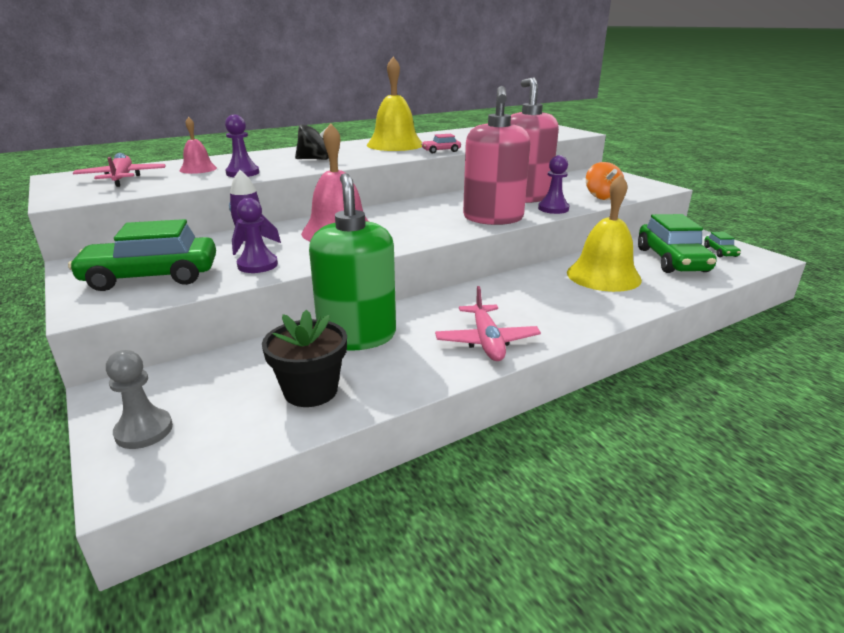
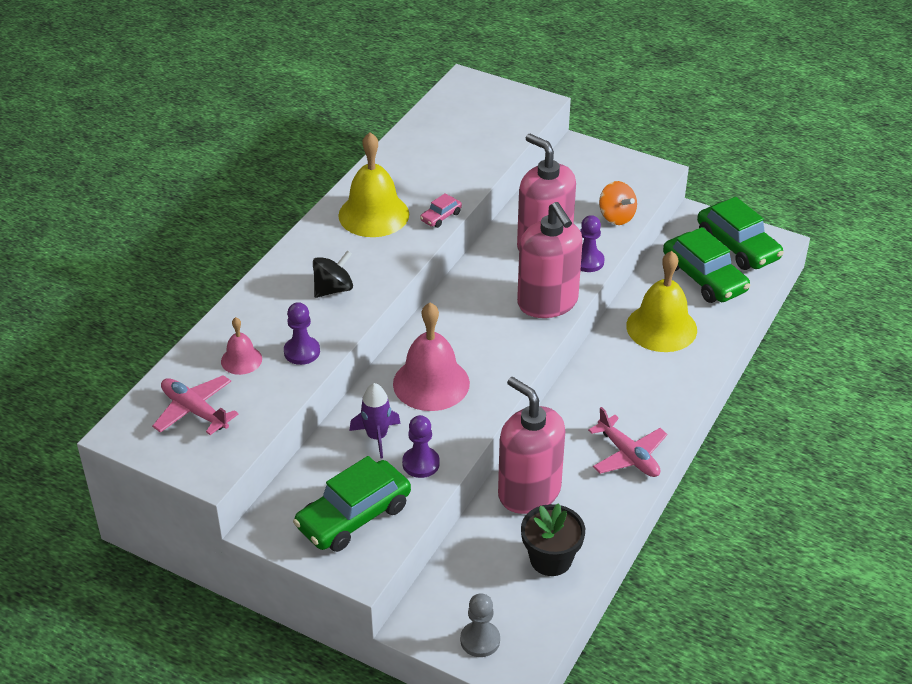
camera: 30 degrees left, 15 degrees up
(357, 336) = (529, 492): green soap dispenser -> pink soap dispenser
(720, 252) = (737, 246): green car -> green car, size x2.22

